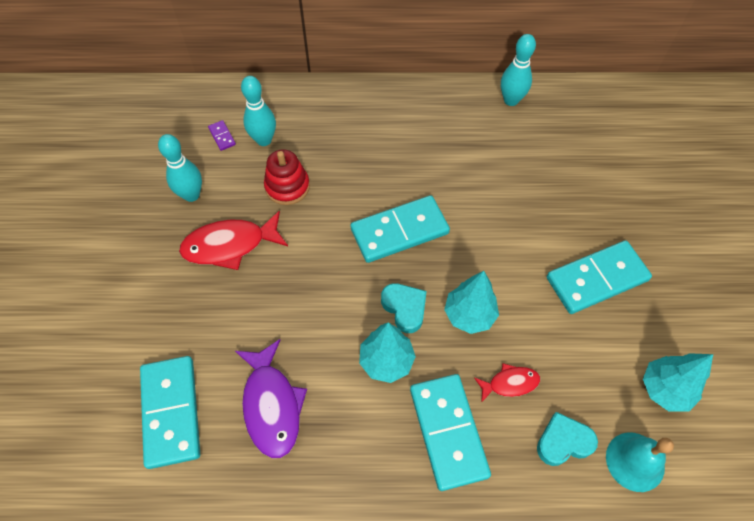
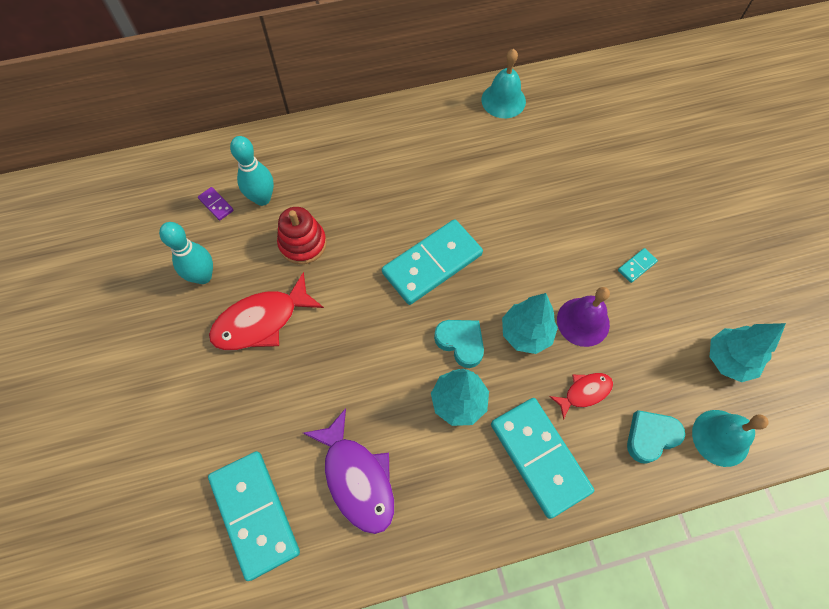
camera: 15 degrees left, 5 degrees up
(511, 100) = (503, 100): turquoise bowling pin -> turquoise bell
(528, 317) = (583, 321): none -> purple bell
(596, 279) = (636, 266): turquoise domino -> turquoise domino, size x0.40

